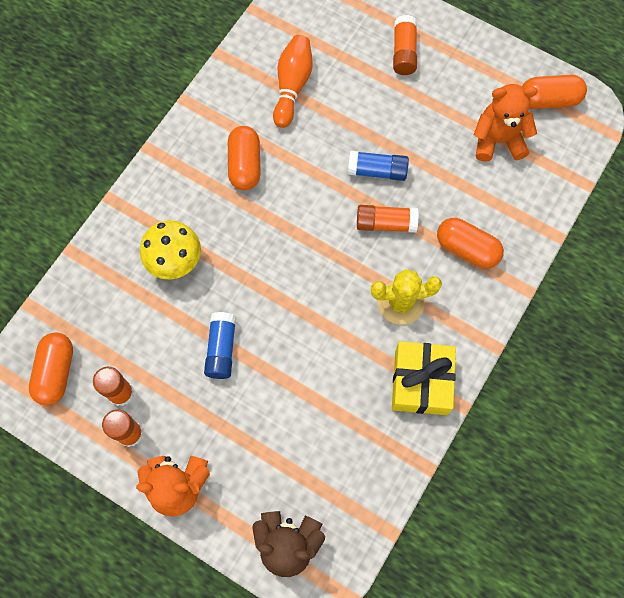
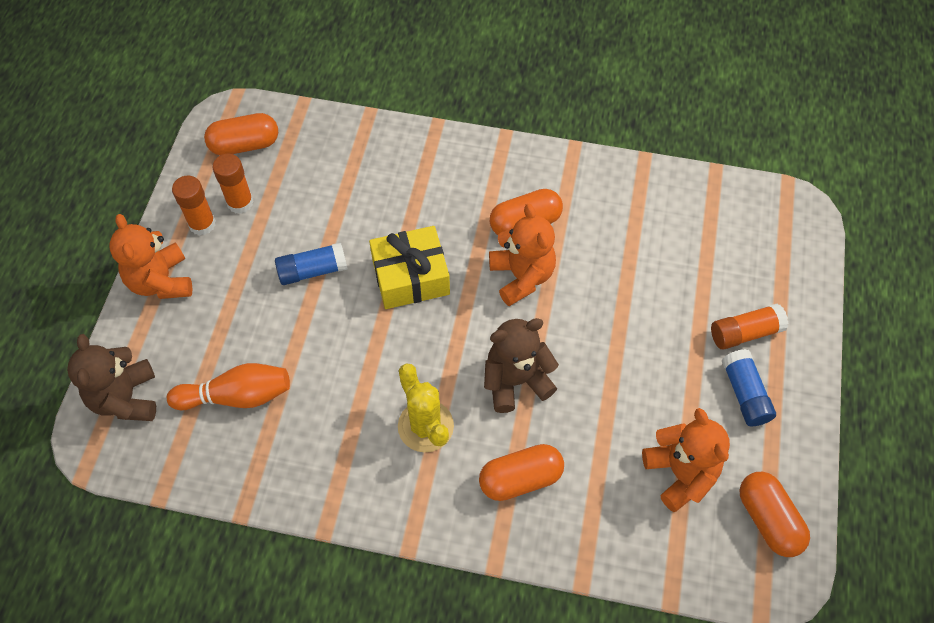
camera: 70 degrees right, 10 degrees down
(175, 262) = (391, 200): yellow mushroom -> none
(292, 86) = (641, 235): orange bowling pin -> orange bowling pin (237, 396)
(294, 186) = (521, 276): none -> orange teddy bear
(377, 171) = (577, 352): blue glue stick -> blue glue stick (744, 394)
(385, 223) = (516, 381): orange glue stick -> brown teddy bear
(421, 382) = (338, 476): yellow gift -> yellow gift (410, 277)
(467, 249) = (520, 479): orange capsule -> orange capsule turned 60 degrees clockwise

